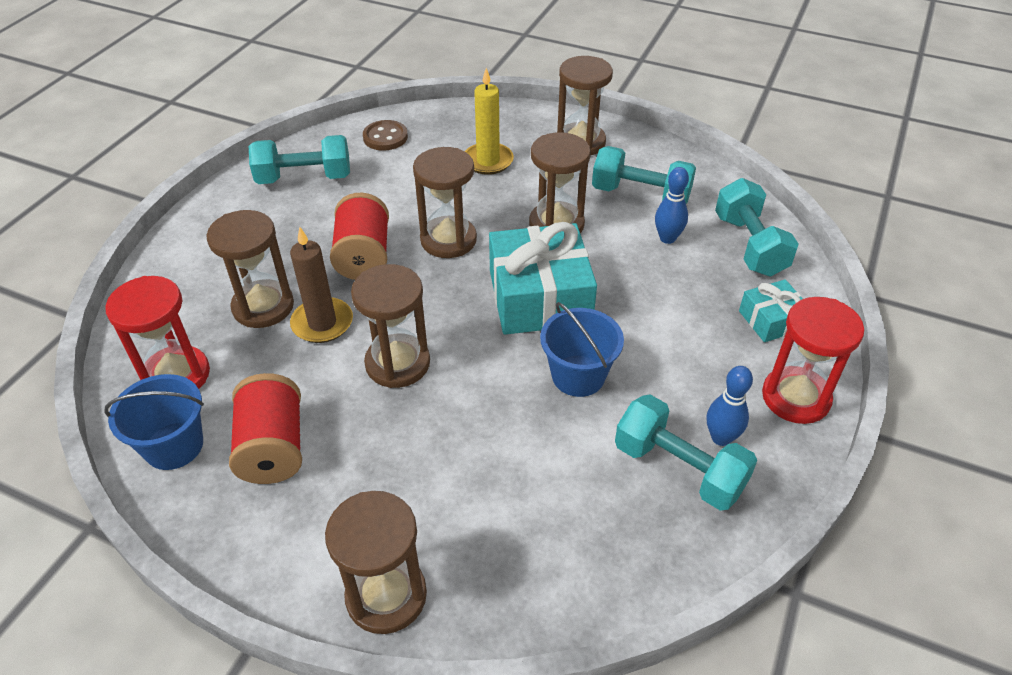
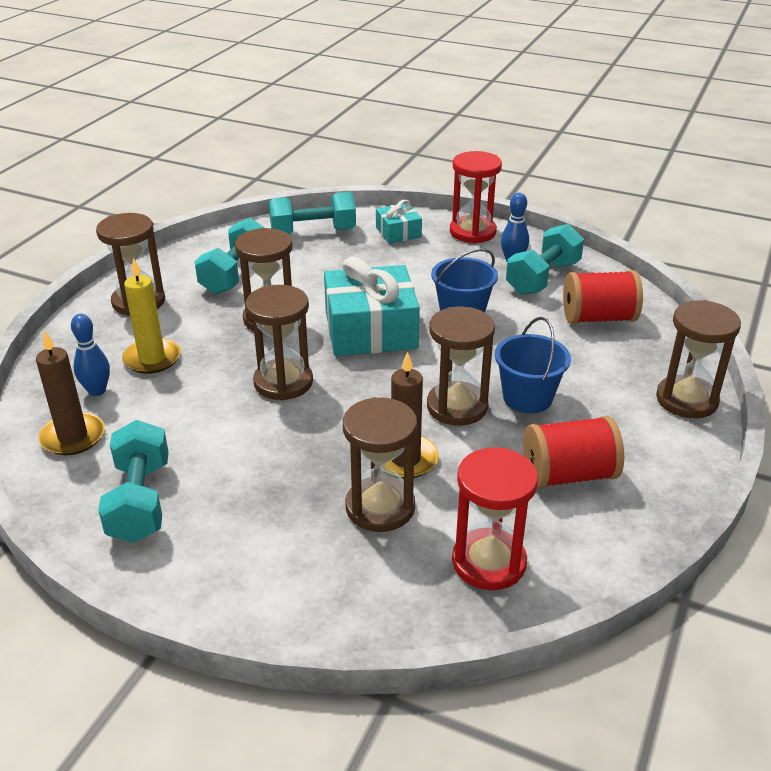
camera: 90 degrees left, 10 degrees down
(174, 446) = (582, 545): blue bucket -> blue bucket (527, 398)
(363, 256) = (302, 438): red spool -> red spool (598, 318)
(385, 137) = (73, 437): brown button -> brown candle
(667, 238) = (299, 266): blue bowling pin -> blue bowling pin (97, 391)

